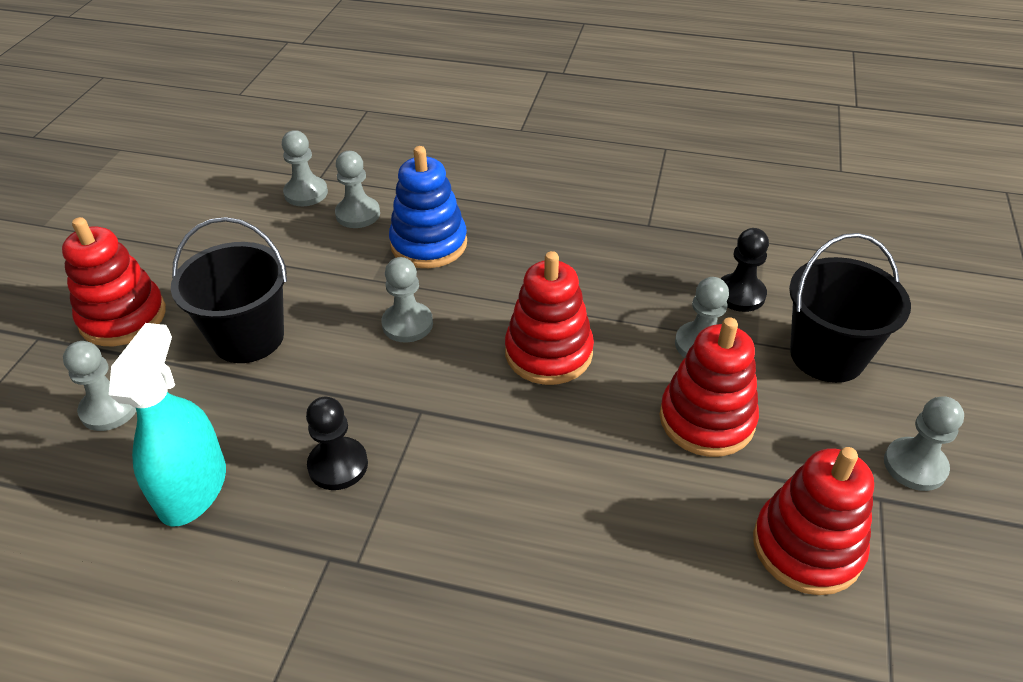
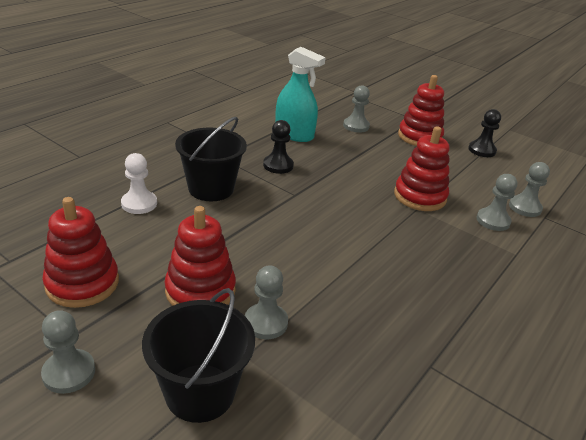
camera: 110 degrees right, 10 degrees down
(248, 337) = (385, 162): black bucket -> black bucket (211, 188)
(407, 324) = (367, 209): grey pawn -> none
(429, 244) = (446, 239): blue stacking toy -> none
(548, 353) = (307, 250): red stacking toy -> red stacking toy (420, 196)
(592, 600) = (139, 204): none -> white pawn
(740, 294) = (304, 378): black pawn -> black pawn (482, 150)

